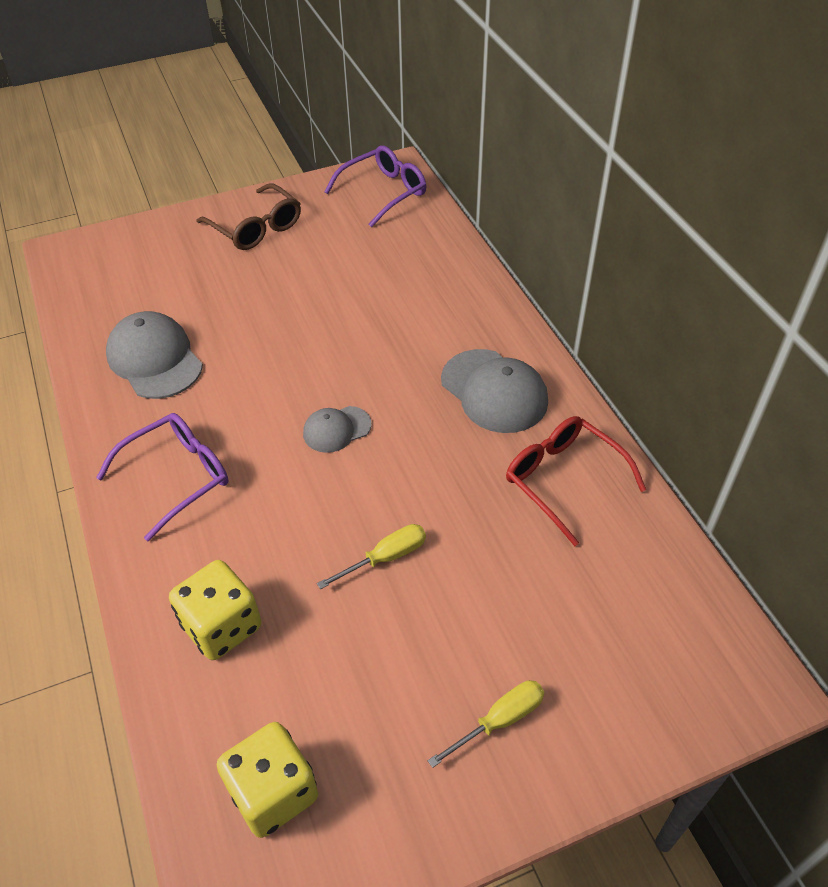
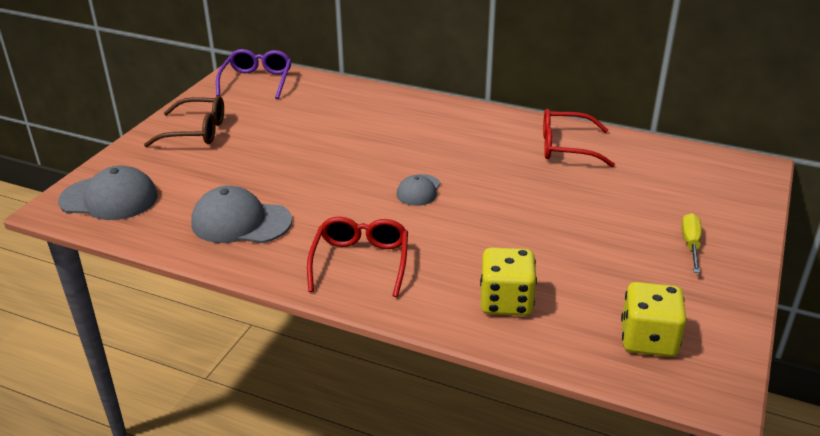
camera: 45 degrees left, 15 degrees down
(177, 477) = (360, 262): purple glasses -> red glasses
(386, 557) = (538, 223): yellow screwdriver -> none
(494, 391) = (474, 133): grey cap -> grey cap (109, 198)

